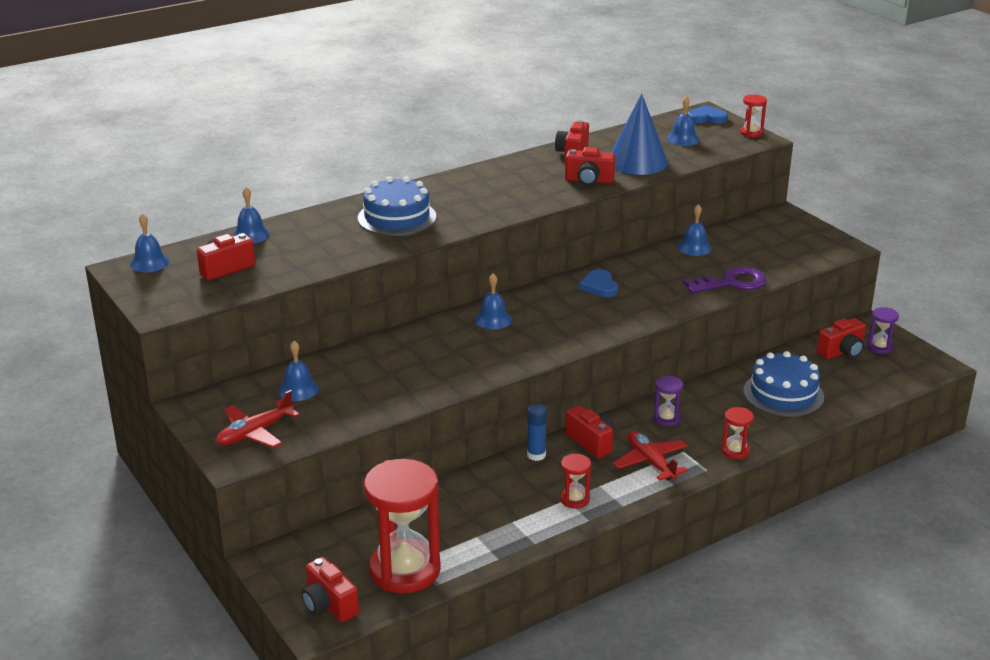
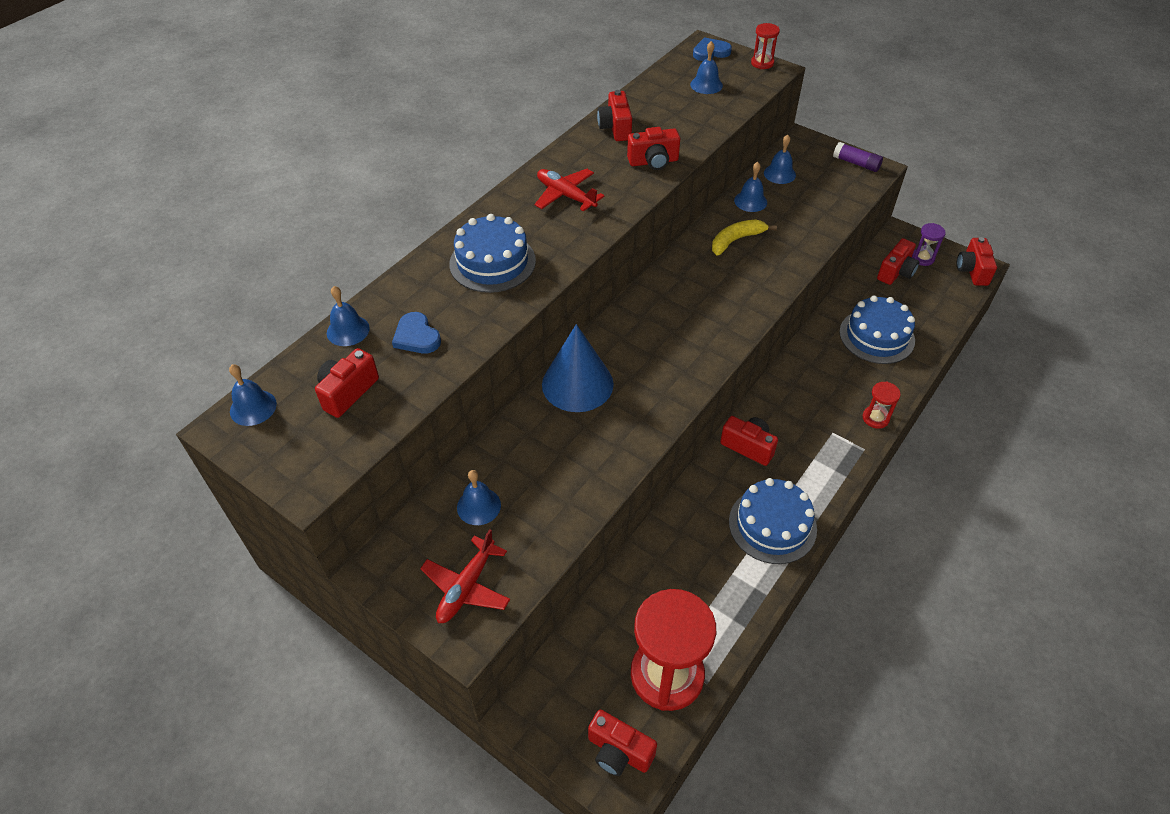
camera: 20 degrees left, 20 degrees up
(493, 319) = (620, 347): blue bell -> blue bell (779, 174)
(536, 455) = (708, 479): blue glue stick -> none
(574, 499) = (772, 525): red hourglass -> blue cake
(599, 286) = (694, 274): blue heart -> blue heart (416, 336)
(637, 161) = (683, 125): blue cone -> blue cone (577, 384)
(650, 462) = (812, 455): red plane -> red plane (566, 195)
(658, 271) = (736, 240): none -> yellow banana
(666, 418) = (797, 396): purple hourglass -> none
(732, 283) = (809, 238): purple key -> none
(826, 240) = (856, 163): none -> purple glue stick
(928, 367) = (972, 271): none -> red camera

